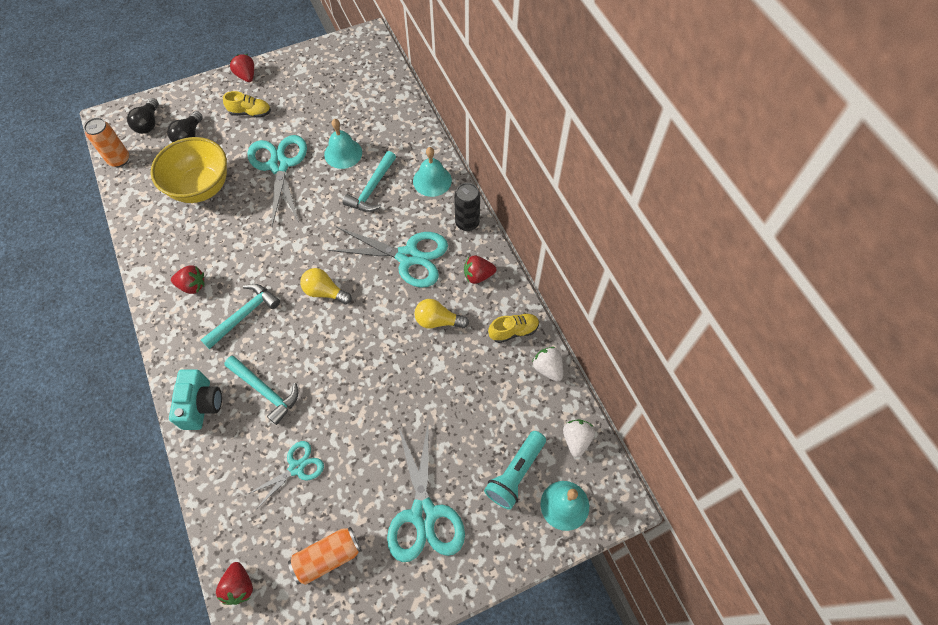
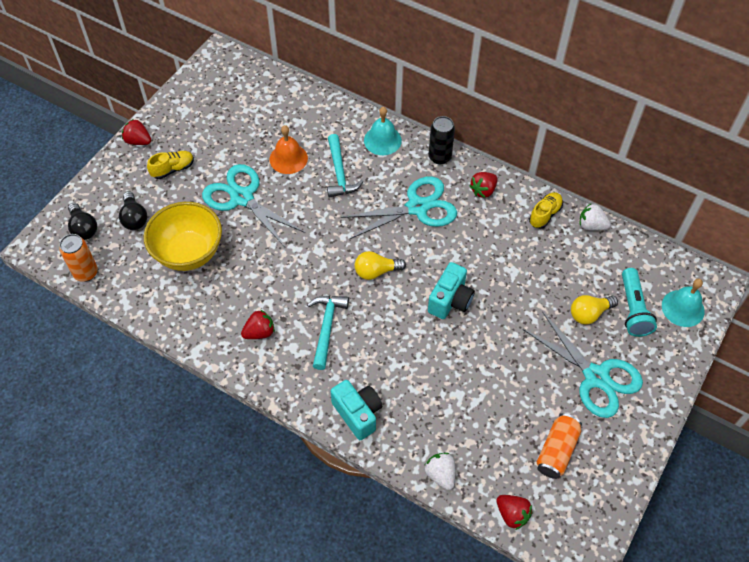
camera: 35 degrees left, 5 degrees down
(265, 391) = (399, 371): turquoise hammer -> none
(296, 468) = (476, 408): turquoise scissors -> none
(343, 153) = (288, 158): turquoise bell -> orange bell
(361, 357) = (450, 300): none -> turquoise camera
(438, 321) = (483, 240): yellow light bulb -> yellow light bulb (589, 313)
(576, 439) = (652, 261): white strawberry -> white strawberry (440, 474)

